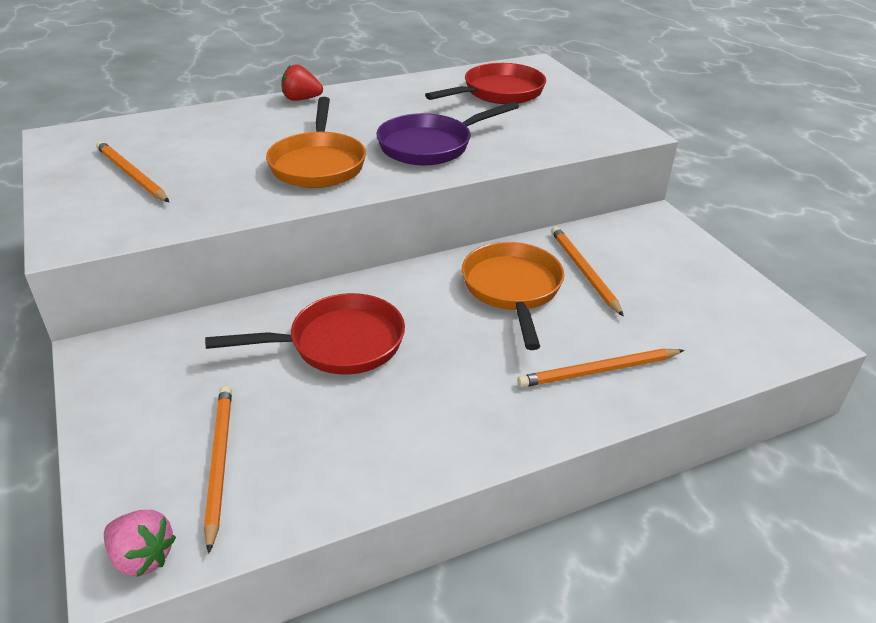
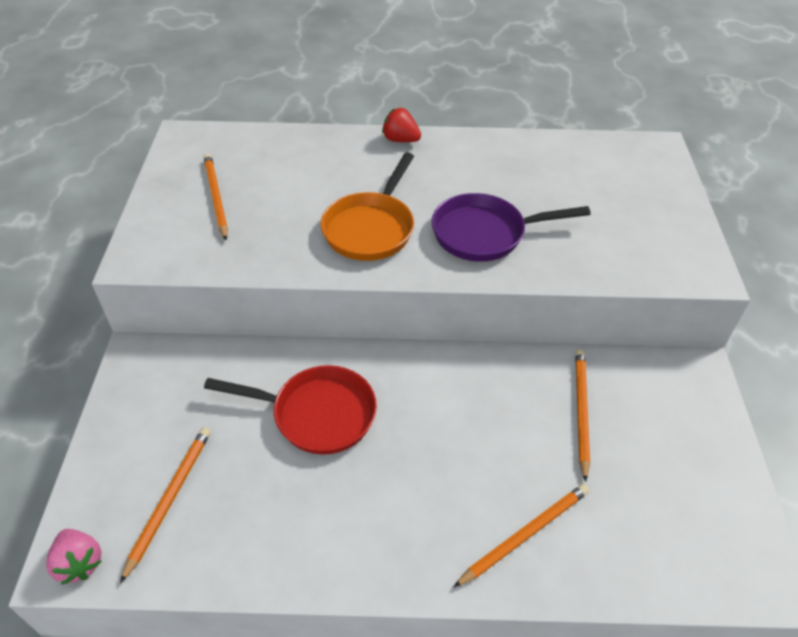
camera: 25 degrees right, 10 degrees up
(499, 92) = (595, 178): red pan -> none
(512, 289) = (499, 409): orange pan -> none
(598, 371) = (525, 534): orange pencil -> orange pencil turned 135 degrees clockwise

